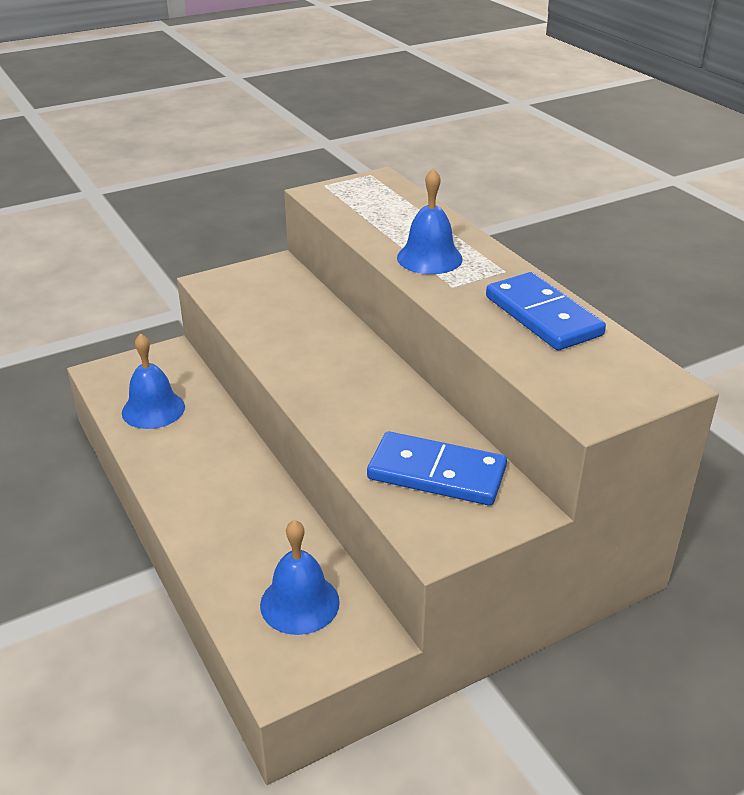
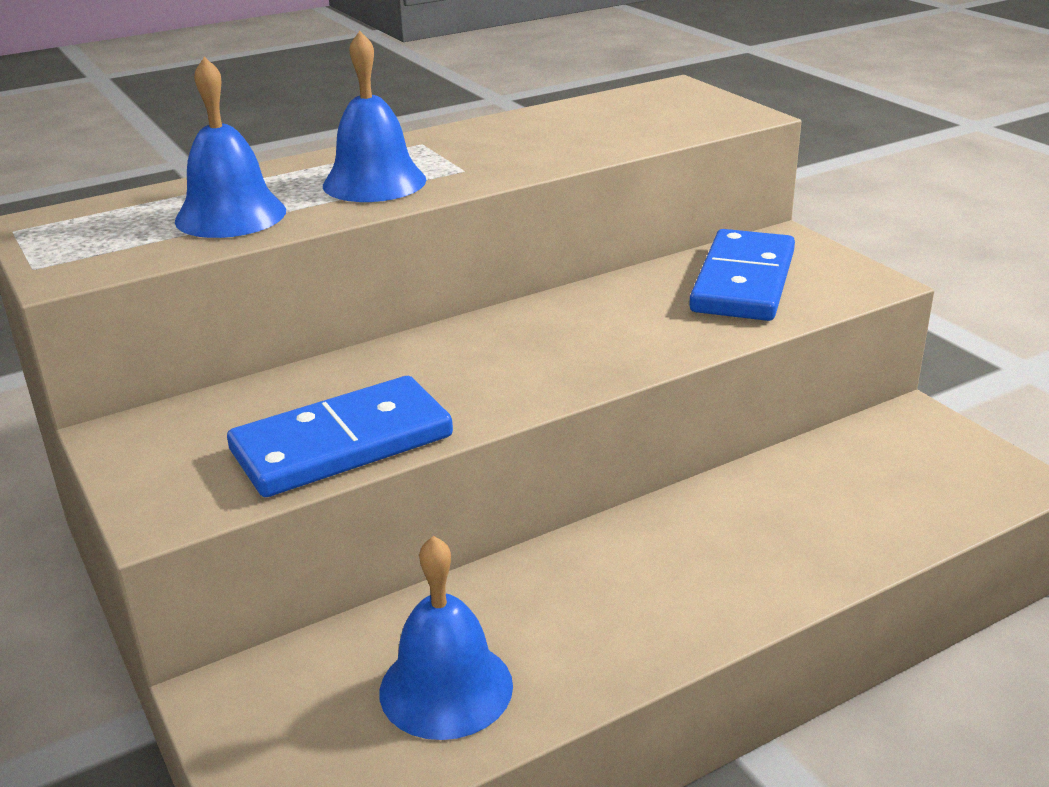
camera: 90 degrees left, 5 degrees down
(299, 603) = (888, 471): blue bell -> blue bell (230, 215)
(543, 316) = (543, 127): blue domino -> blue domino (342, 444)

